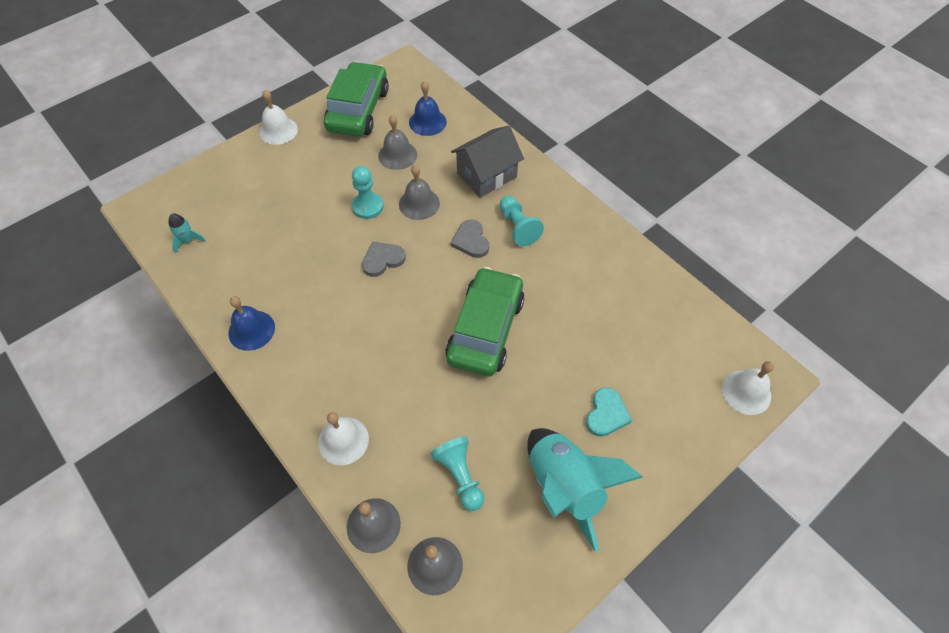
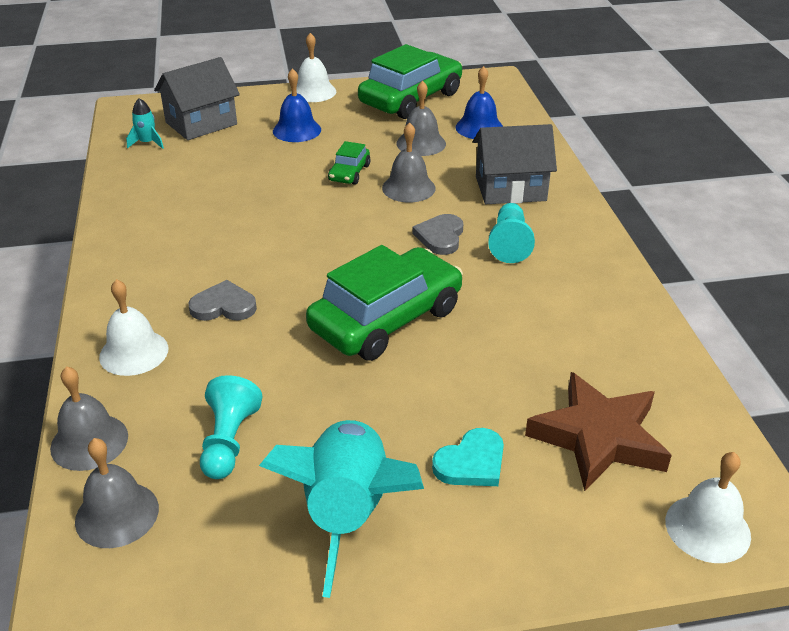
camera: 30 degrees right, 20 degrees down
(215, 201) = (201, 123): none -> grey house
(251, 330) = (136, 227): blue bell -> blue bell (297, 130)
(367, 206) = (349, 173): turquoise pawn -> green car
(382, 260) = (324, 219): grey heart -> grey heart (224, 306)
(660, 359) = (598, 437): none -> brown star

